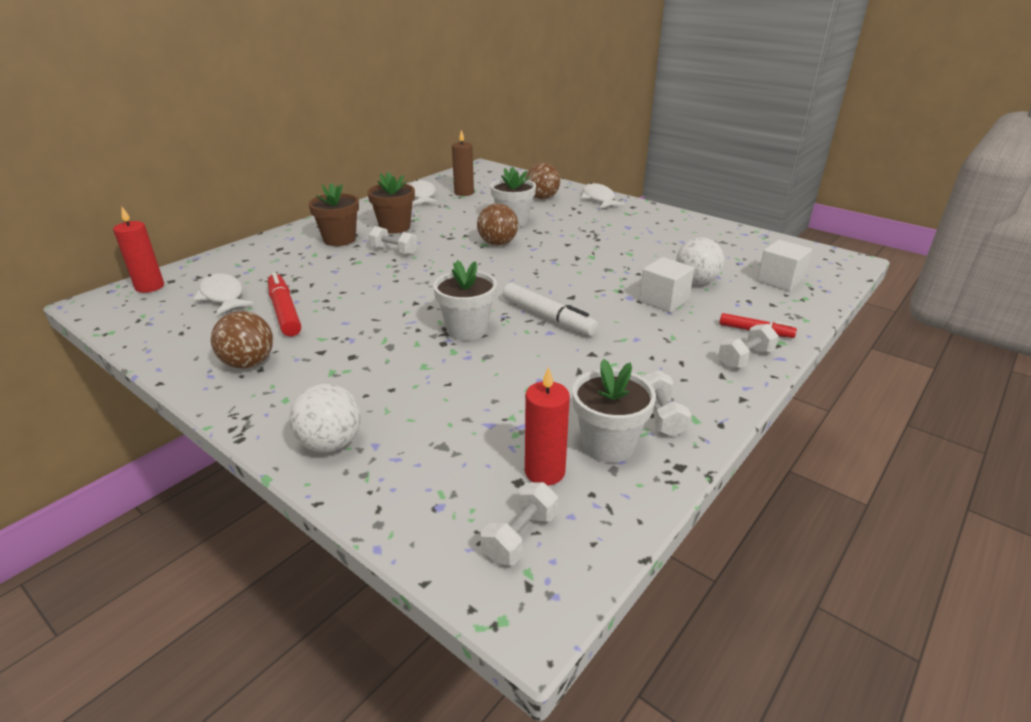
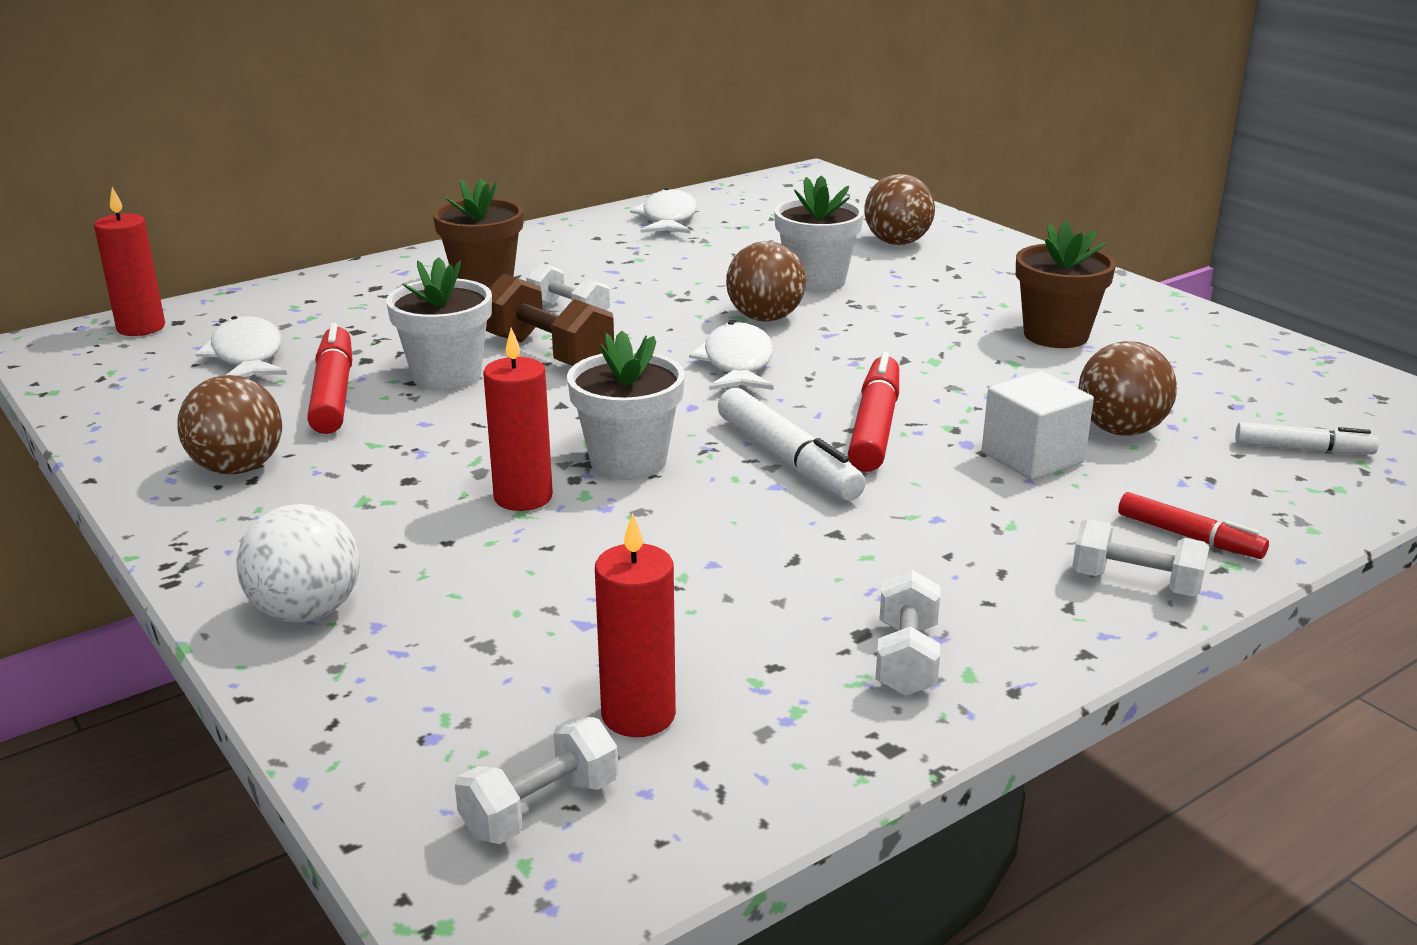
camera: 15 degrees right, 5 degrees down
(394, 275) = (548, 353): none -> brown dumbbell
(395, 227) = (591, 270): brown flower pot -> brown flower pot (1056, 335)
(421, 357) = (523, 497): none -> red candle
(464, 193) = (751, 220): brown candle -> none
(581, 294) = (874, 427): none -> red marker
(599, 199) = (1010, 255): white fish -> white fish (737, 363)
(608, 445) = (777, 690): white flower pot -> white flower pot (447, 376)
(696, 281) = (1120, 430): white ball -> brown ball
(745, 358) = (1135, 583): white dumbbell -> white dumbbell turned 45 degrees clockwise
(780, 281) = (1303, 449): white cube -> white marker

